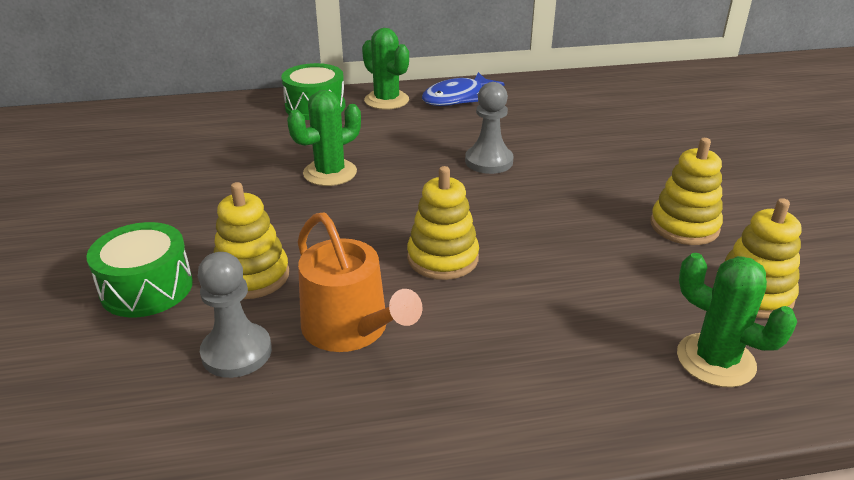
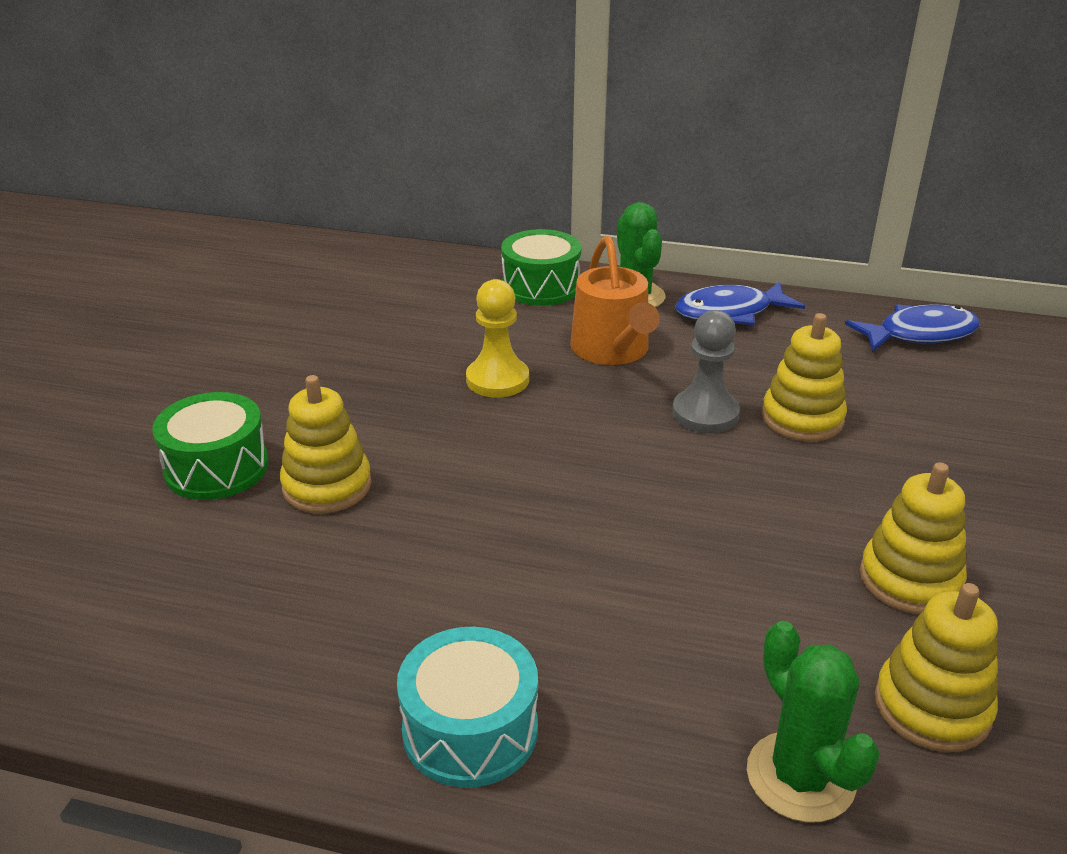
camera: 25 degrees right, 0 degrees up
(236, 352) = (254, 569): grey pawn -> none
(330, 173) = (497, 380): green cactus -> yellow pawn
(351, 329) = (387, 582): orange watering can -> orange watering can (612, 350)
(442, 258) = (551, 528): yellow stacking toy -> yellow stacking toy (802, 418)
(489, 408) = (470, 730): none -> turquoise drum
(580, 87) = (919, 334): none -> blue fish

